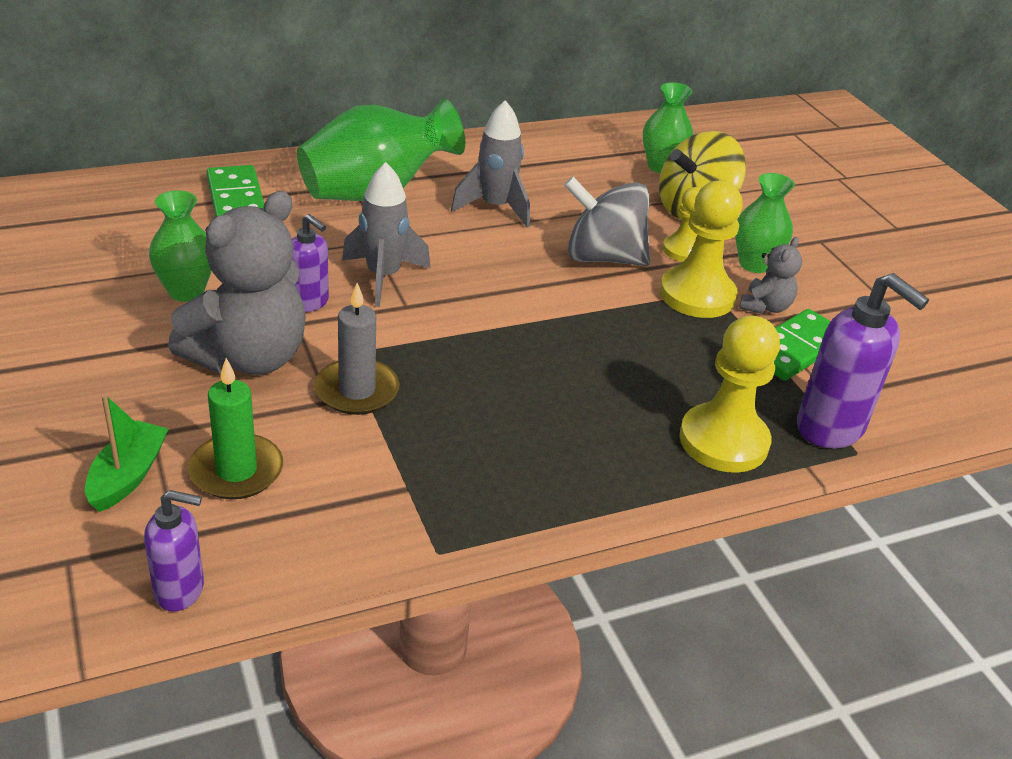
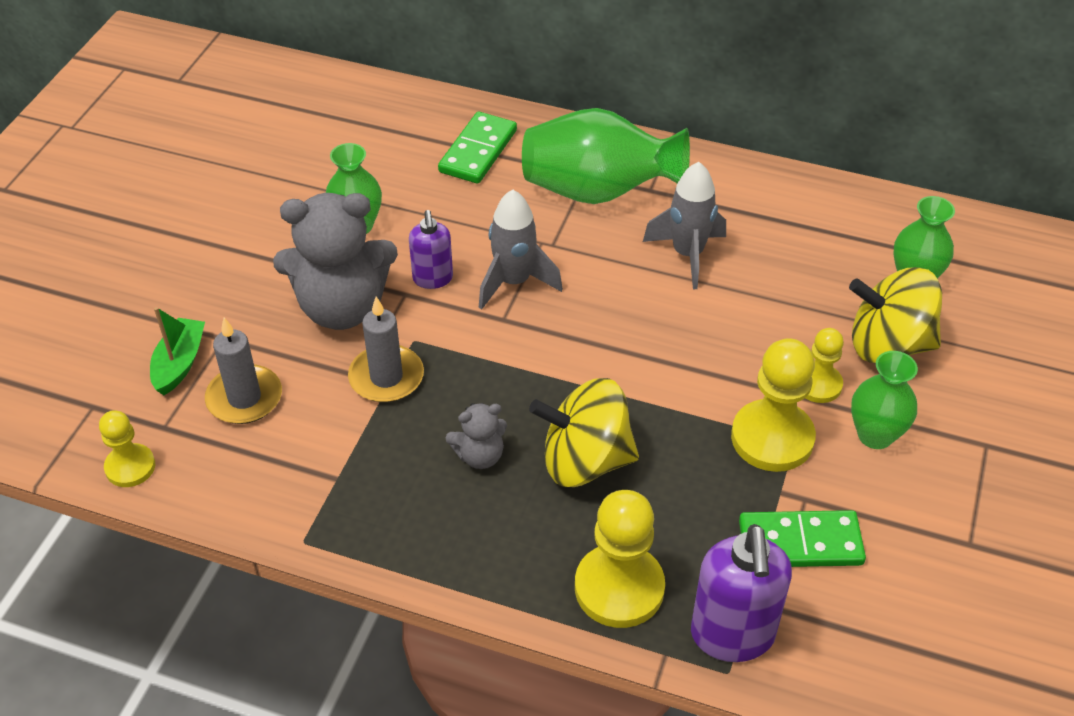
camera: 45 degrees right, 10 degrees up
(128, 476) = (179, 363): green boat -> green boat turned 45 degrees counterclockwise
(180, 590) = (130, 467): purple soap dispenser -> yellow pawn
(236, 471) = (244, 398): green candle -> grey candle
(592, 371) = (585, 461): none -> yellow spinning top
(603, 257) = (728, 354): grey spinning top -> none
(765, 307) = (826, 485): grey teddy bear -> grey teddy bear (480, 455)

